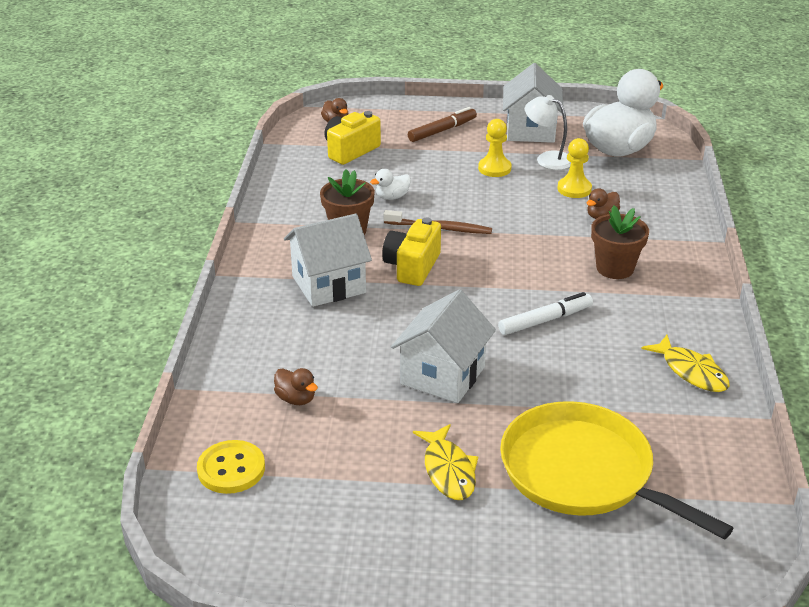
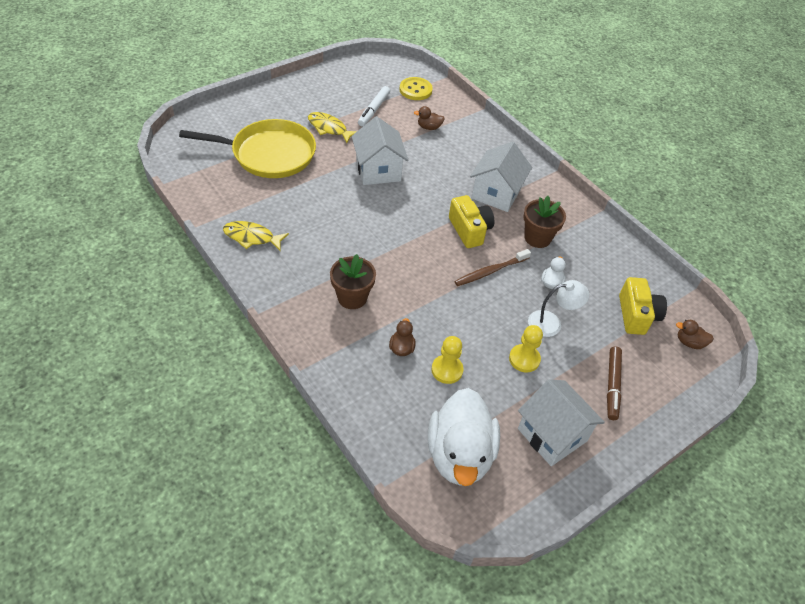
camera: 135 degrees right, 15 degrees up
(545, 320) = (359, 231): white marker -> white marker (374, 110)
(547, 159) = (501, 399): white lamp -> white lamp (551, 323)

